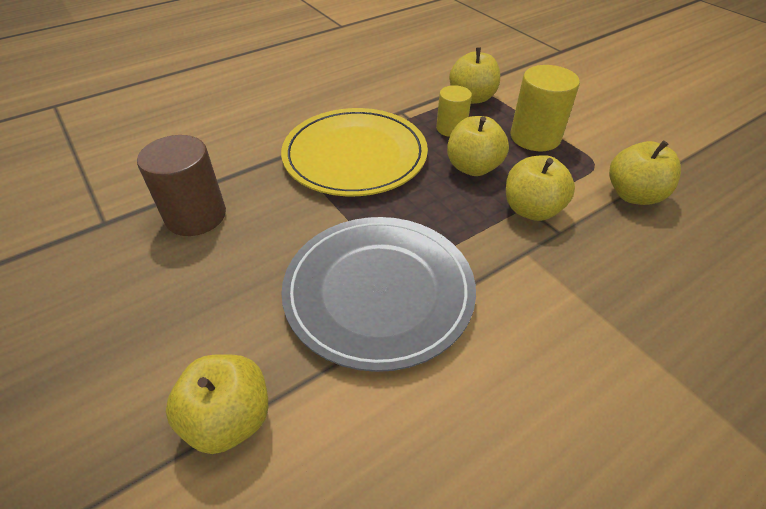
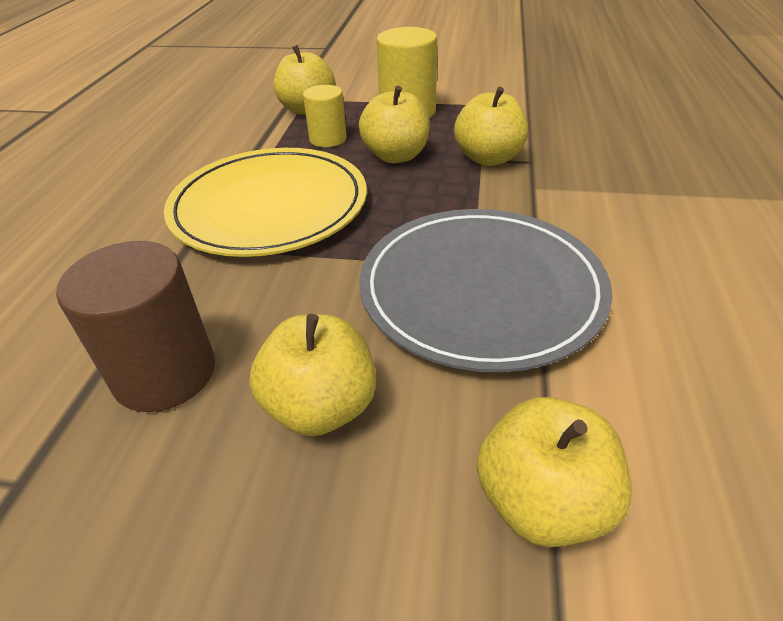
camera: 45 degrees left, 5 degrees down
(633, 195) = (534, 112): yellow apple -> yellow apple (321, 407)

